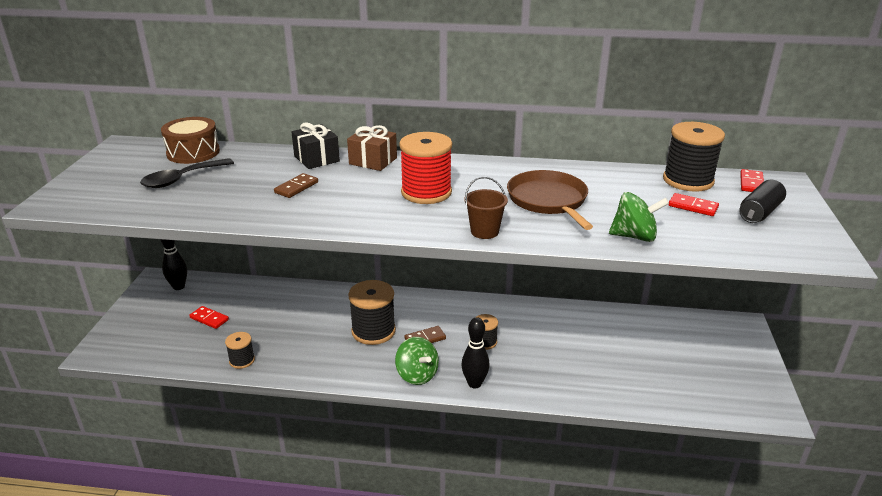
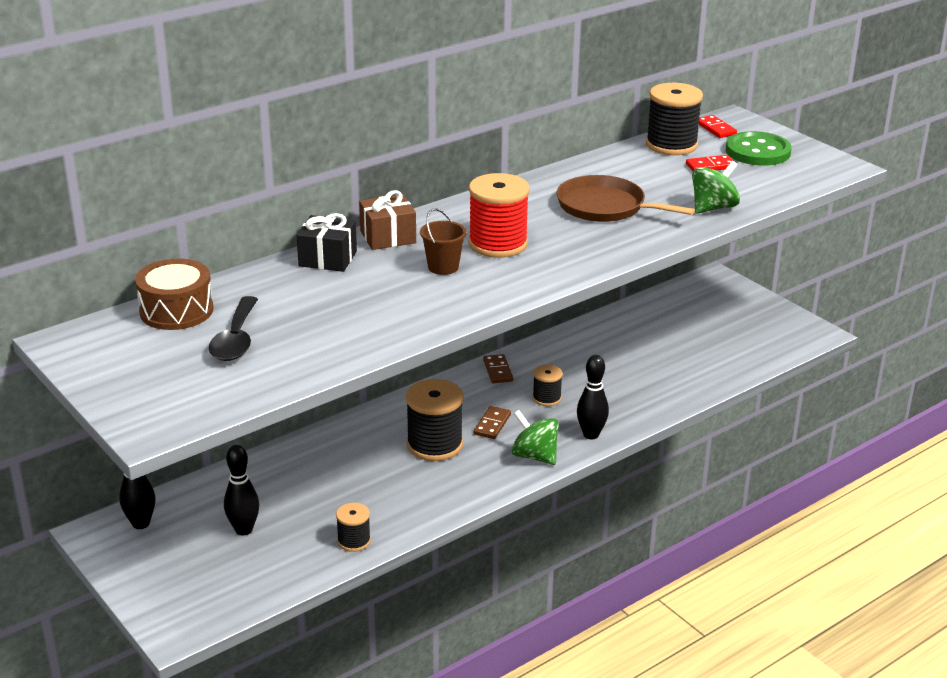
camera: 45 degrees left, 0 degrees up
(209, 319) = (244, 530): red domino -> black bowling pin
(296, 187) = (373, 293): brown domino -> brown domino (498, 371)
(417, 375) = (534, 456): green spinning top -> green spinning top turned 150 degrees counterclockwise
(484, 231) = (608, 254): brown bucket -> brown bucket (443, 267)
(759, 212) = (757, 151): black can -> green button

